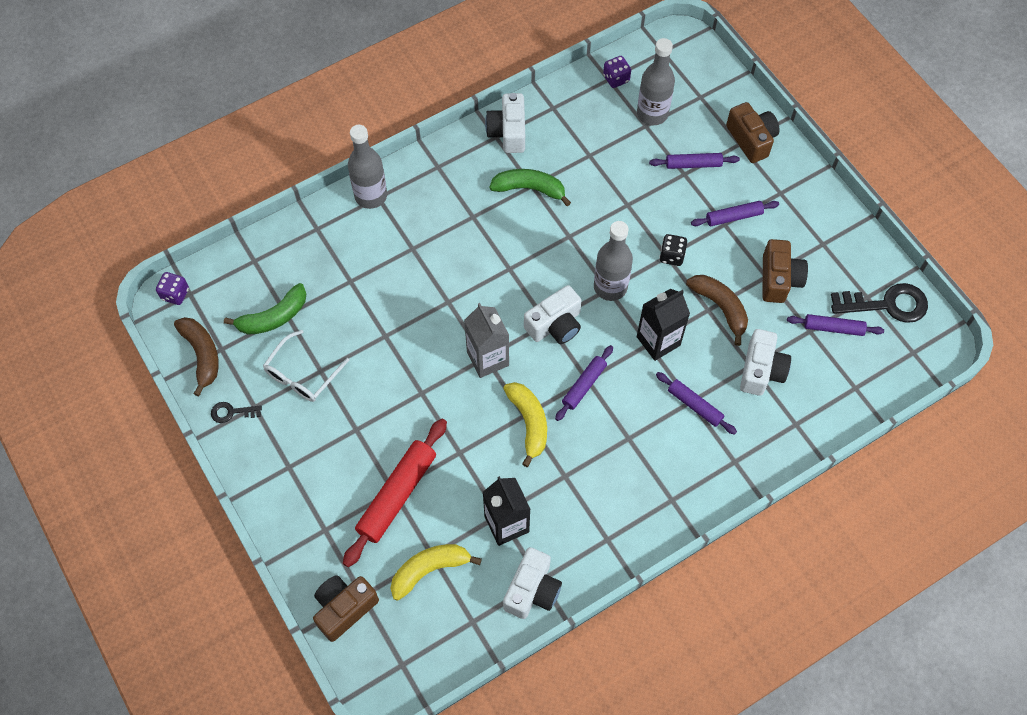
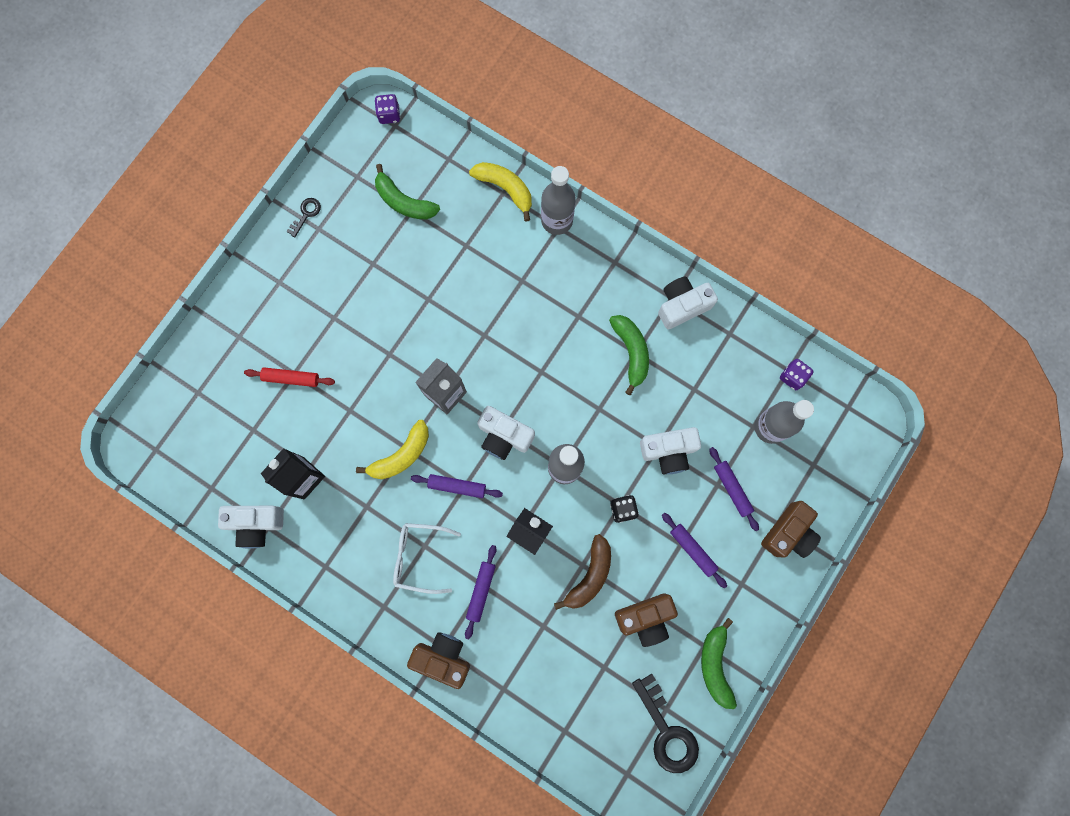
camera: 65 degrees right, 15 degrees up
(202, 355) = (345, 165): brown banana -> none
(232, 412) = (306, 214): black key -> black key turned 60 degrees clockwise
(302, 374) = (363, 251): white glasses -> white glasses (420, 557)
(344, 608) = (182, 384): brown camera -> brown camera (443, 658)
(397, 495) = (291, 378): red rolling pin -> red rolling pin, size x0.58
(429, 569) = (239, 434): yellow banana -> yellow banana (505, 189)
(761, 370) = (543, 637): white camera -> white camera (668, 451)
(833, 328) = (617, 688): purple rolling pin -> none
(843, 242) = (715, 665): none -> green banana

